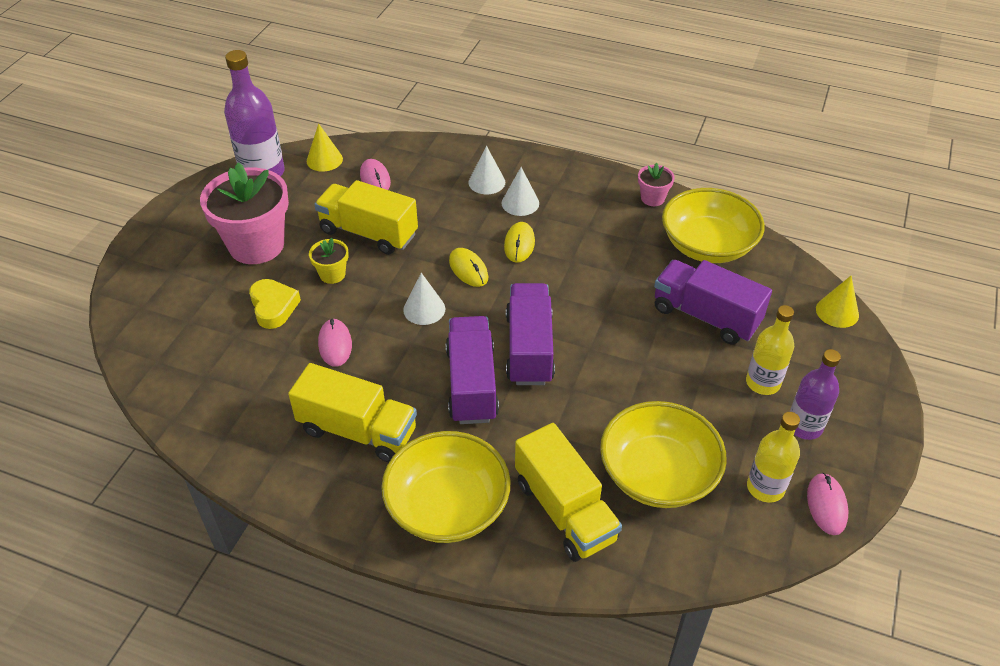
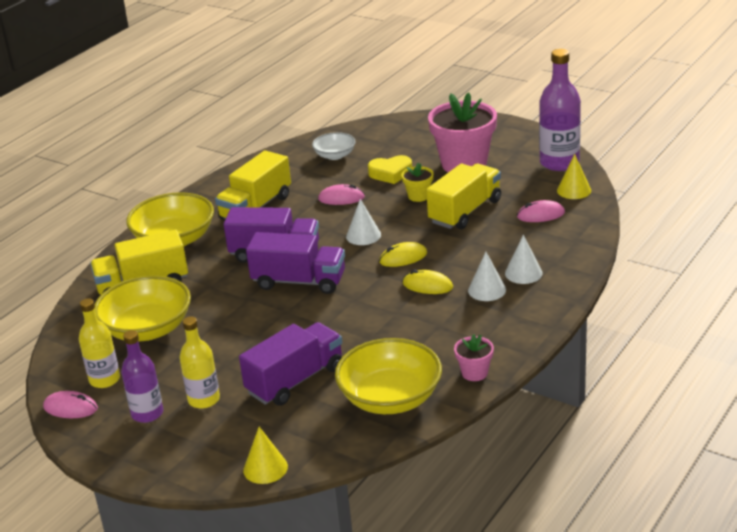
camera: 105 degrees right, 15 degrees down
(215, 372) = (335, 155): none -> white bowl

